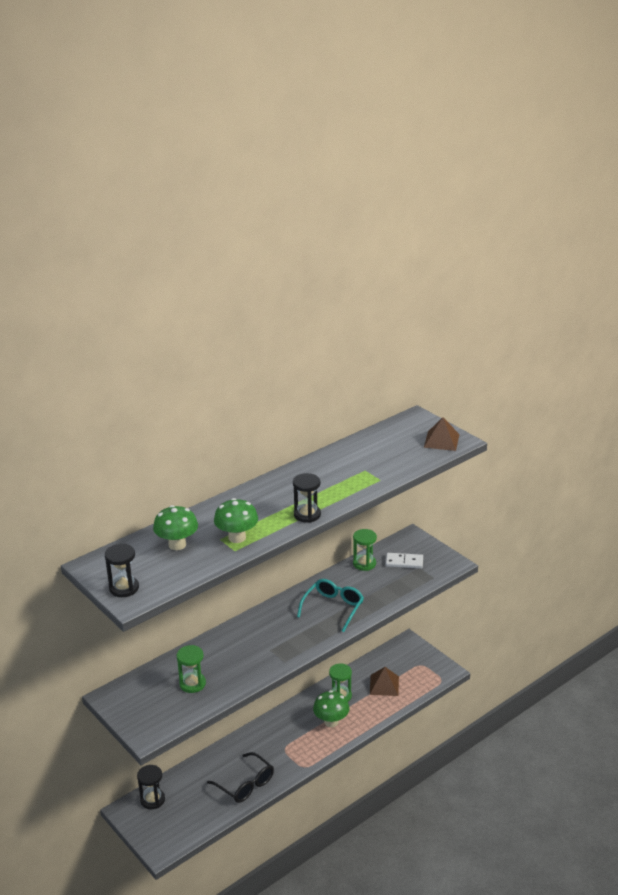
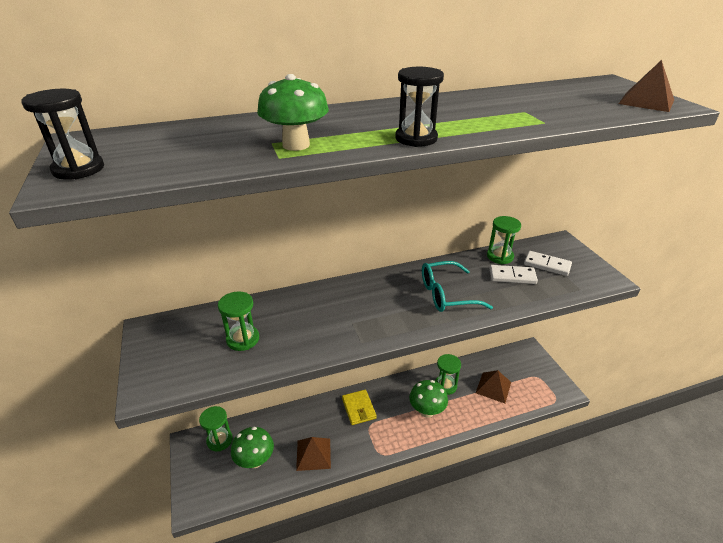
camera: 20 degrees right, 5 degrees up
(152, 800) = (219, 440): black hourglass -> green hourglass
(177, 545) = (209, 139): green mushroom -> green mushroom (255, 460)
(245, 784) = (313, 454): black glasses -> brown pyramid
(268, 737) = (359, 408): none -> yellow wallet
(333, 608) = (447, 294): turquoise glasses -> turquoise glasses turned 150 degrees counterclockwise
(379, 579) = (512, 276): none -> white domino

